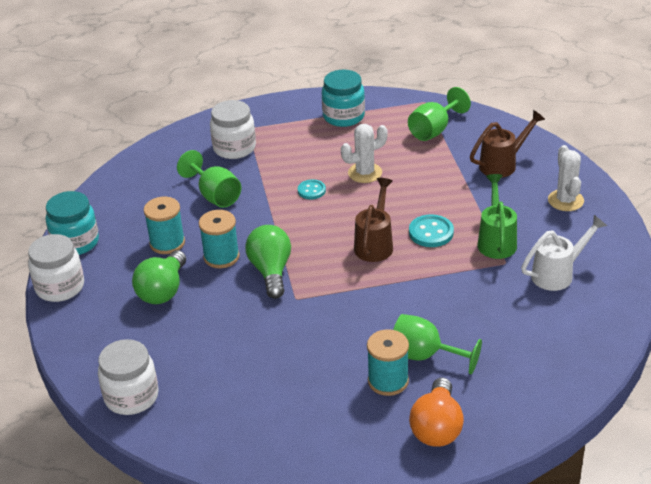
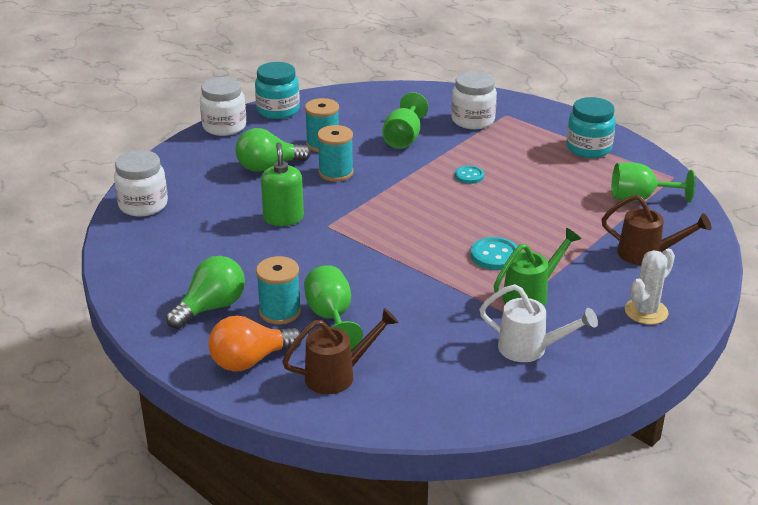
camera: 50 degrees right, 5 degrees down
(255, 318) = (283, 218): none -> green soap dispenser
(271, 271) = (346, 201): green light bulb -> green light bulb (211, 307)
(365, 173) = (528, 190): white cactus -> none
(375, 243) = (442, 234): brown watering can -> brown watering can (338, 375)

